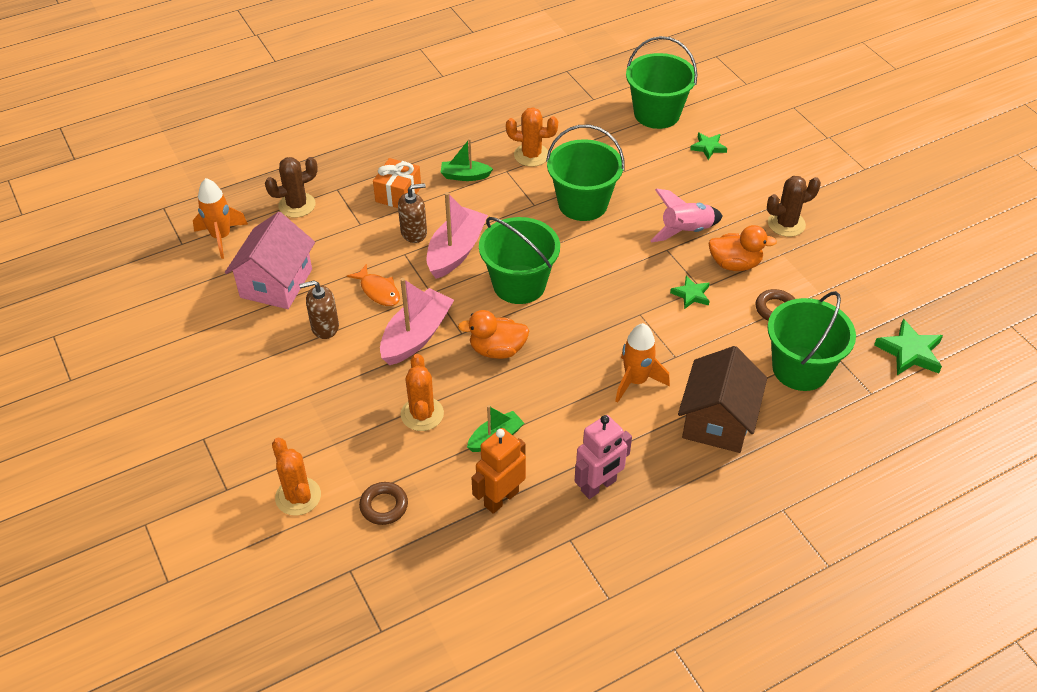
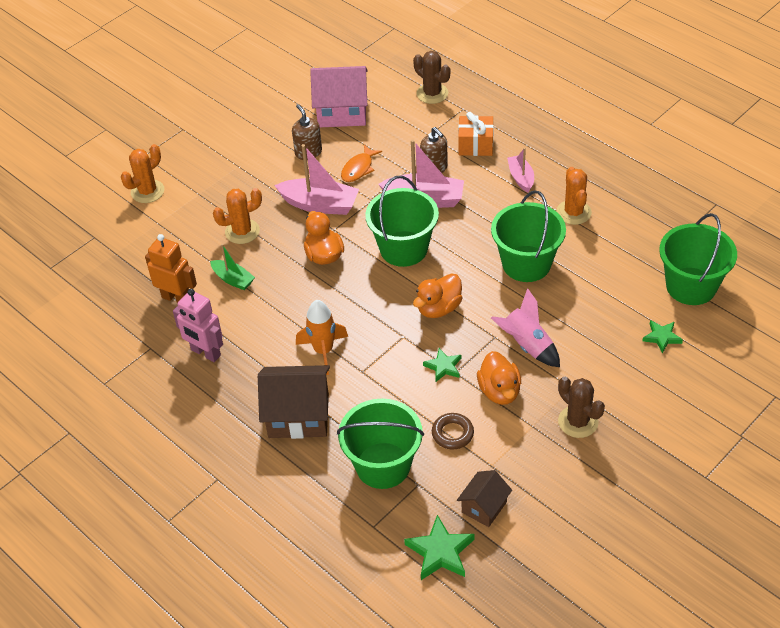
camera: 75 degrees right, 0 degrees up
(221, 237) = (377, 67): orange rocket -> none
(384, 506) = (152, 237): brown ring -> none
(465, 176) = (521, 178): green boat -> pink boat
(614, 279) = (438, 308): none -> orange duck
(866, 309) = (484, 507): none -> brown house

